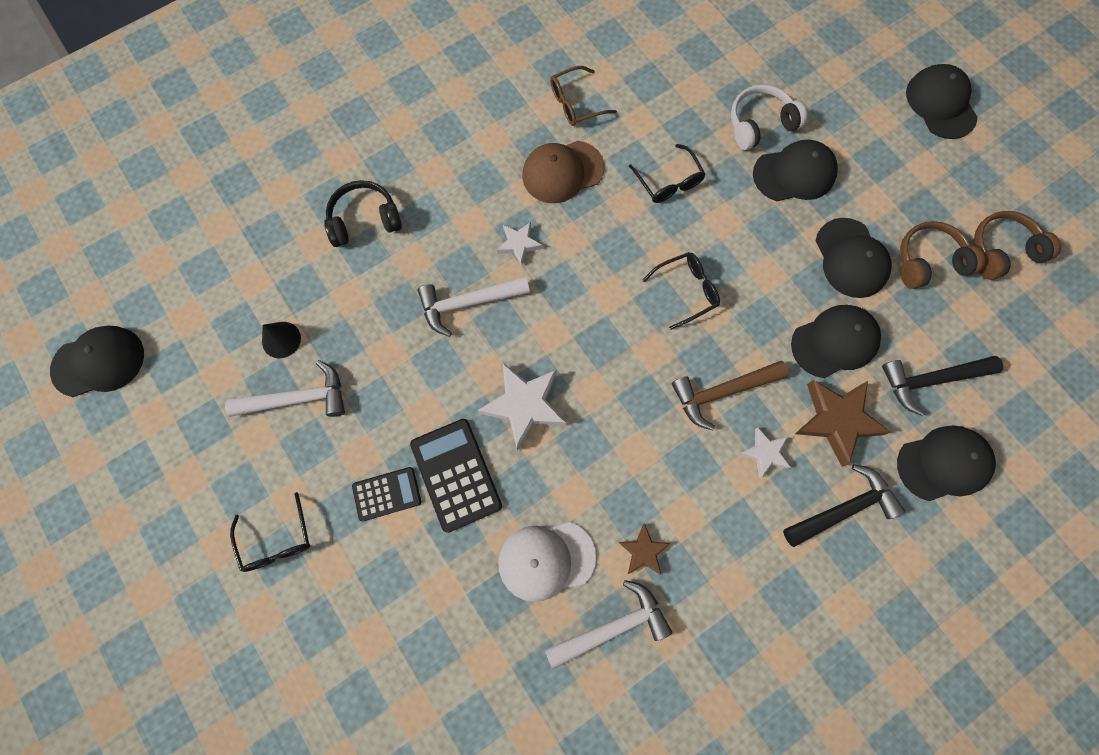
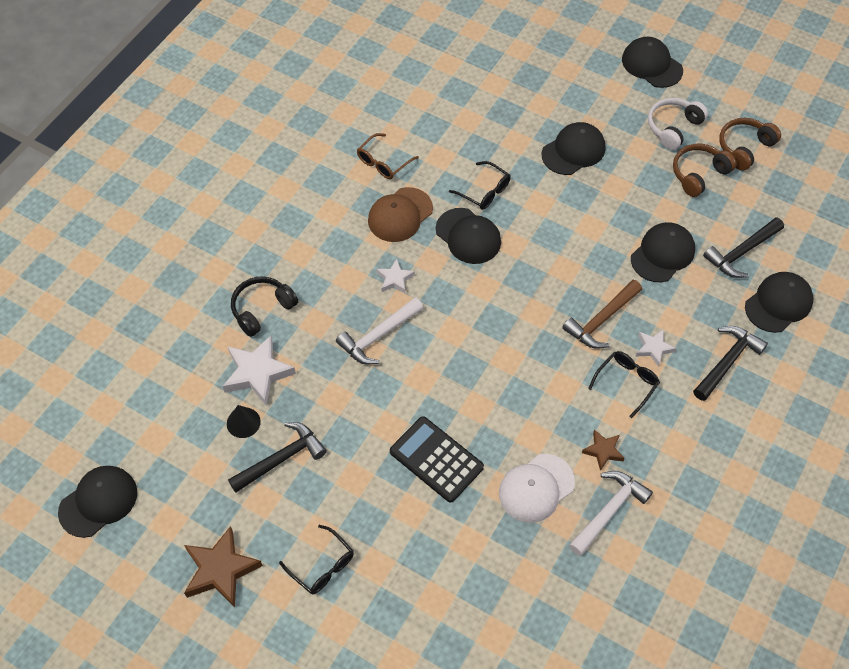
camera: 25 degrees left, 15 degrees down
(297, 398) = (281, 459): white hammer -> black hammer
(387, 494) = (390, 496): black calculator -> none
(524, 405) = (461, 390): white star -> white star (257, 373)
(686, 290) = (538, 261): black glasses -> black glasses (626, 382)
(760, 124) = (530, 126): white headphones -> white headphones (673, 127)
(836, 420) = (692, 305): brown star -> brown star (220, 570)
(851, 258) = (644, 193): black cap -> black cap (468, 236)

